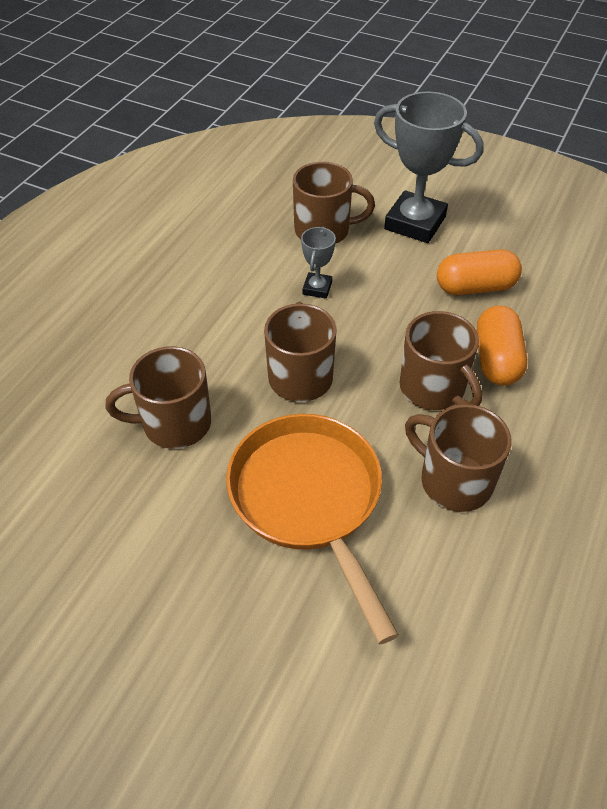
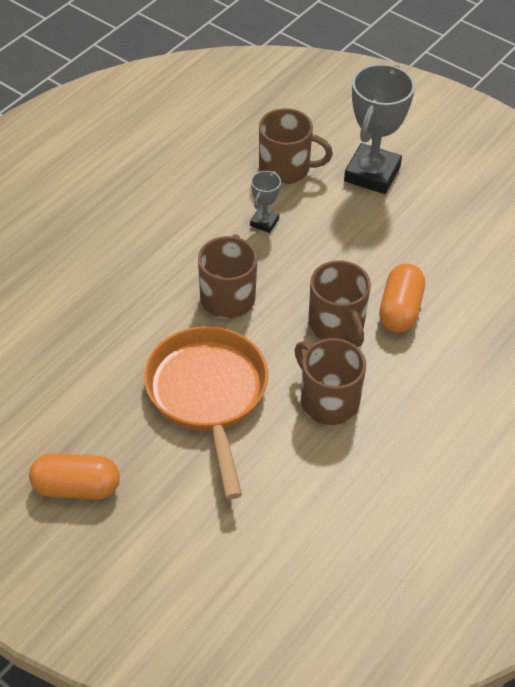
camera: 10 degrees right, 0 degrees up
(174, 423) = (116, 318): brown mug -> none
(415, 223) = (372, 174): grey trophy -> grey trophy turned 75 degrees clockwise
(475, 287) = (405, 243): orange capsule -> orange capsule (76, 487)

